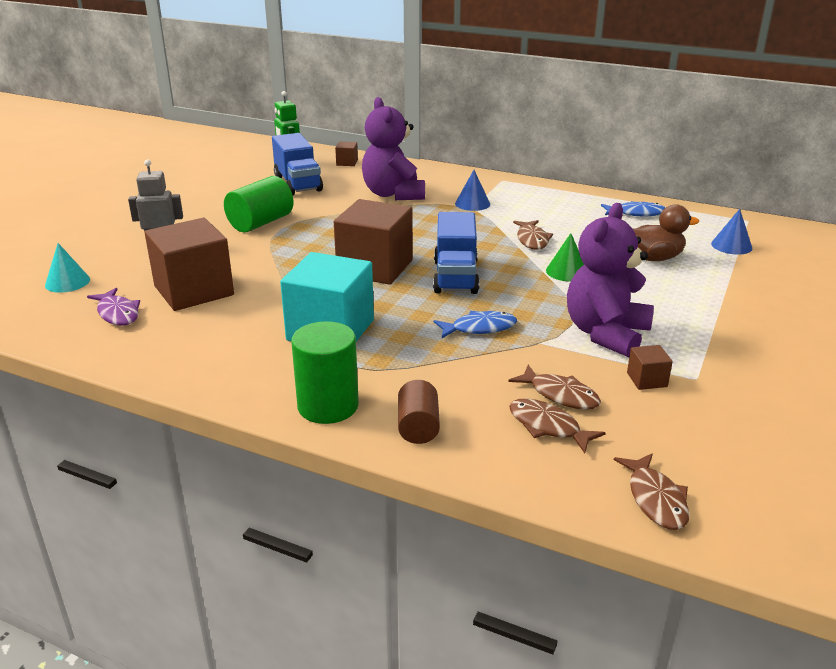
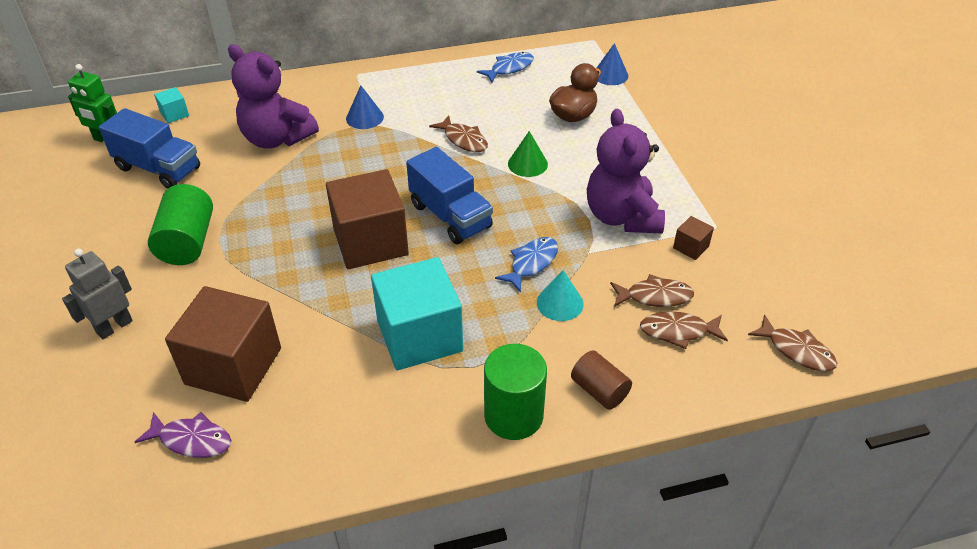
camera: 40 degrees left, 15 degrees up
(67, 282) = (74, 436): turquoise cone -> turquoise cone (560, 303)
(347, 162) = (174, 114): brown cube -> turquoise cube

